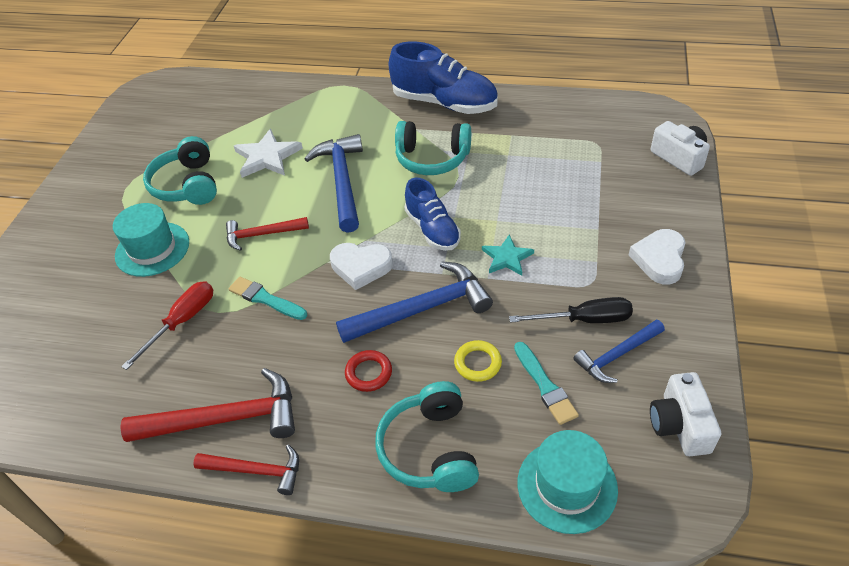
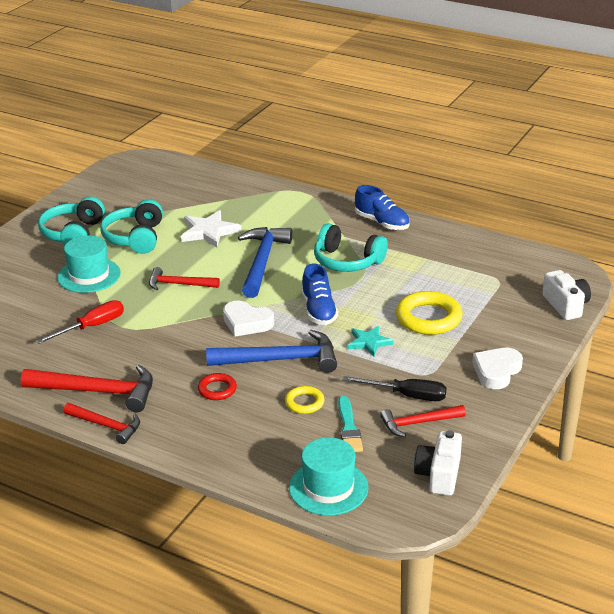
camera: 15 degrees right, 15 degrees down
(265, 299) = (161, 326): turquoise brush -> none
(430, 449) = (239, 443): turquoise headphones -> turquoise headphones (73, 234)
(444, 103) = (382, 223): blue shoe -> blue shoe, size x0.62
(552, 209) = (428, 318): none -> yellow ring
(617, 355) = (418, 423): blue hammer -> red hammer

